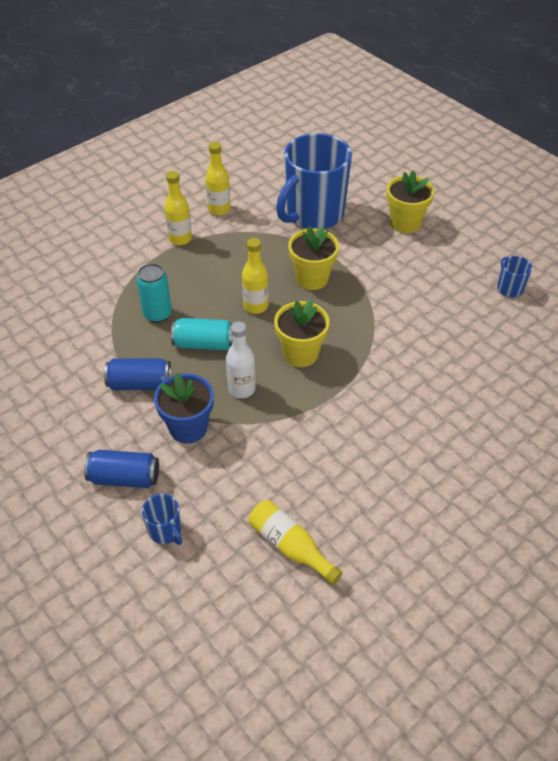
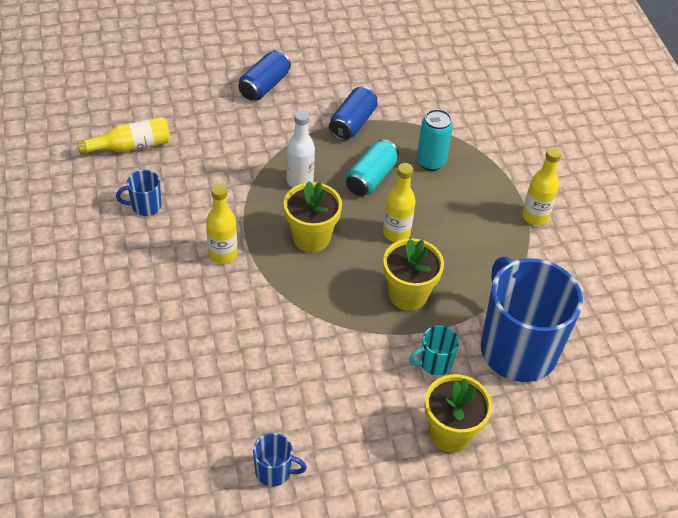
camera: 115 degrees right, 0 degrees up
(165, 531) = (201, 91): blue mug -> blue mug (145, 206)
(188, 428) = (284, 134): blue flower pot -> none
(219, 209) = (570, 267): yellow bottle -> yellow bottle (223, 254)
(359, 246) = (434, 363): none -> turquoise mug

